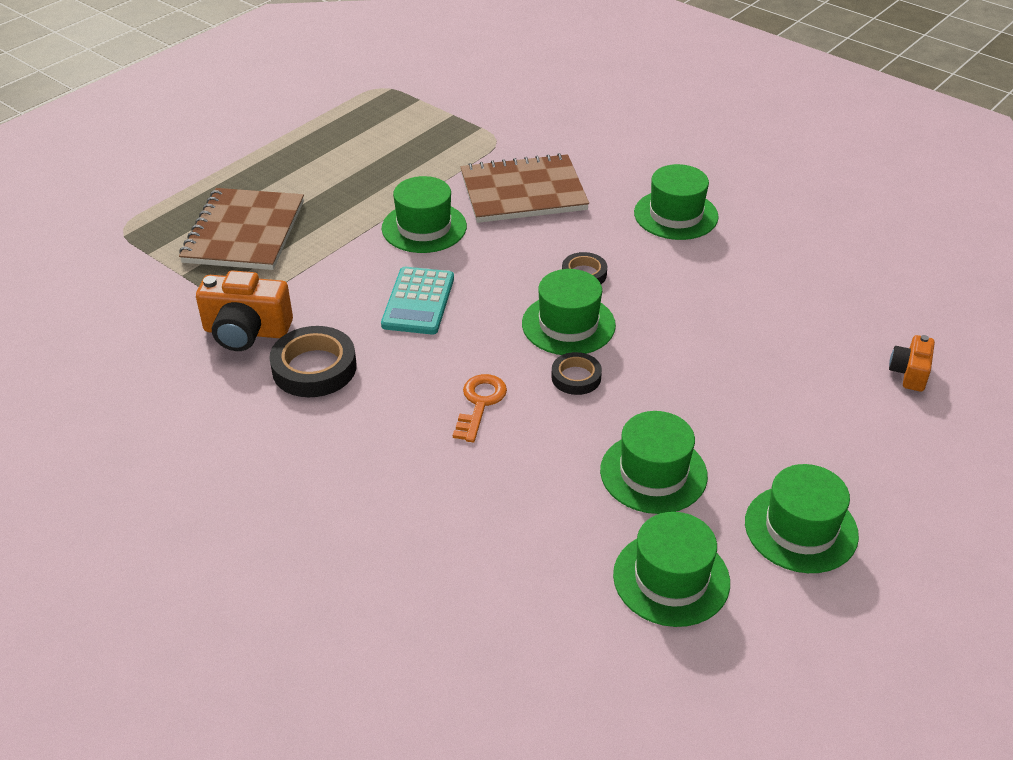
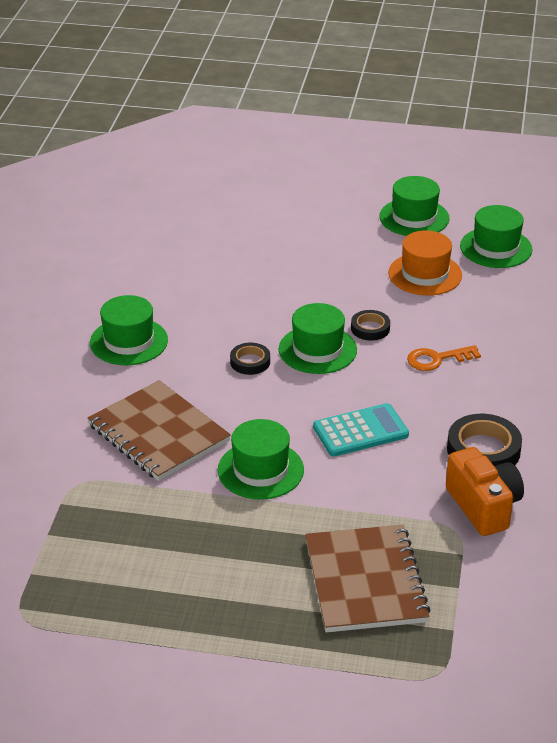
camera: 120 degrees left, 5 degrees down
(244, 232) = (365, 581): brown notebook -> brown notebook turned 75 degrees counterclockwise
(653, 473) = (425, 274): green hat -> orange hat
(909, 373) = (239, 208): orange camera -> none

